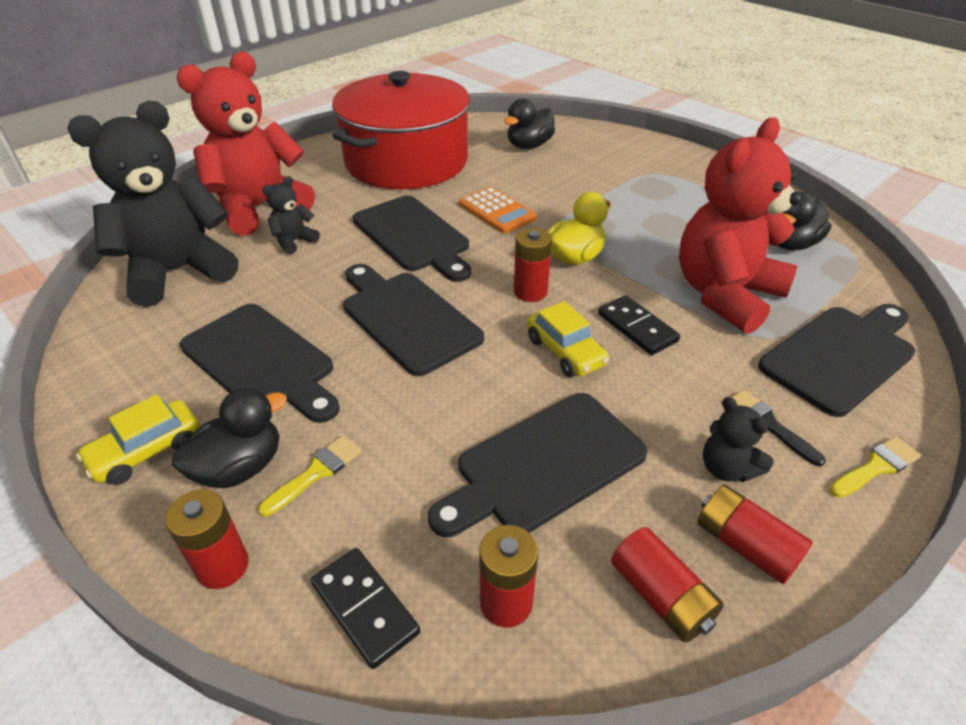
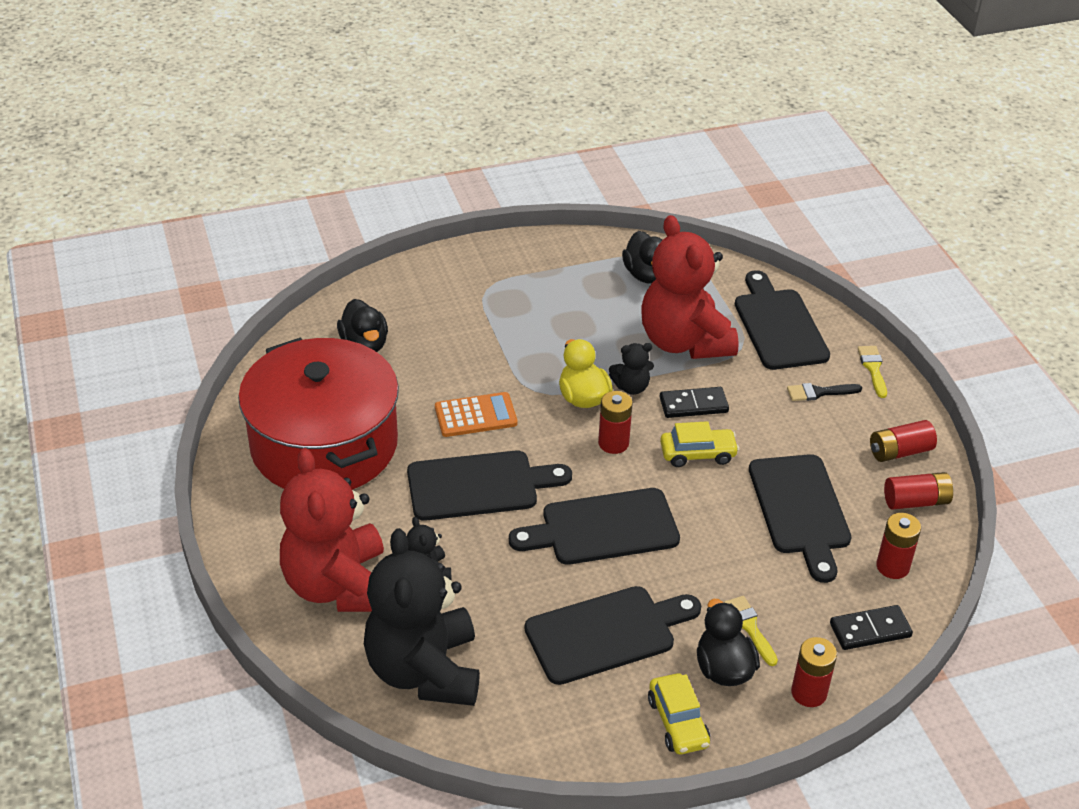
camera: 65 degrees left, 0 degrees up
(726, 468) = (844, 430): black teddy bear -> black teddy bear (631, 387)

